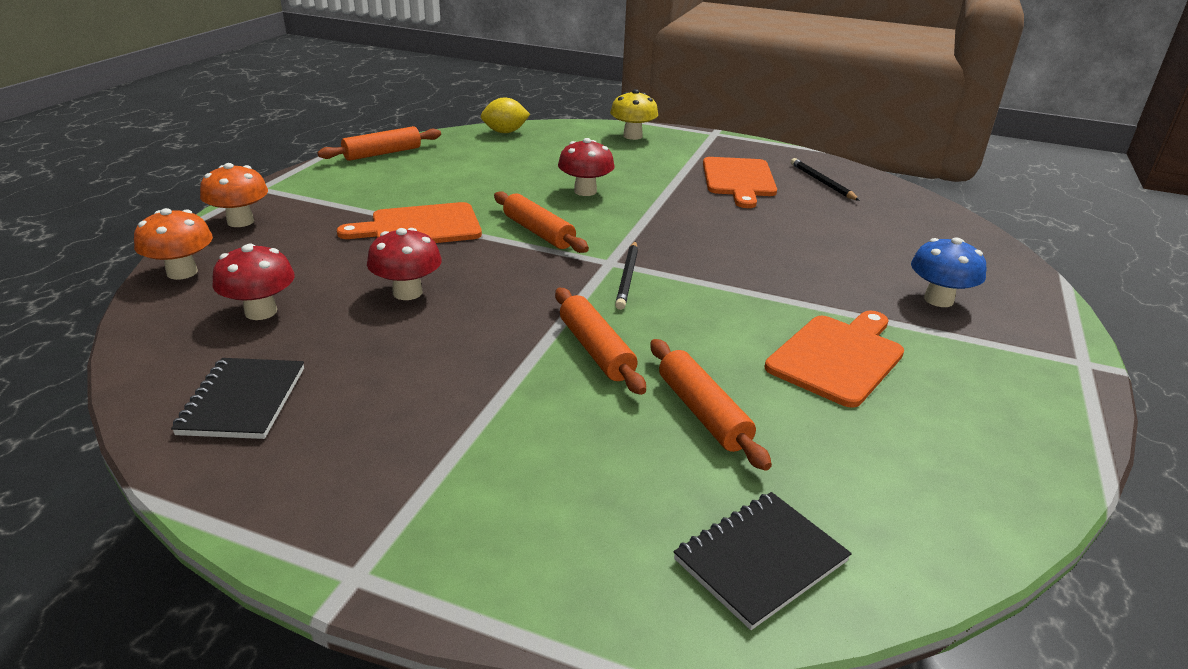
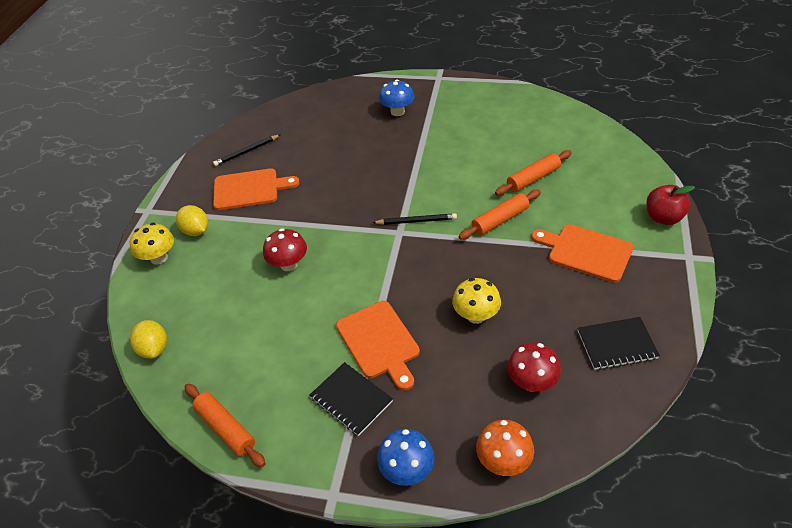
camera: 95 degrees left, 15 degrees up
(240, 221) = (407, 470): orange mushroom -> blue mushroom
(407, 292) = (476, 316): red mushroom -> yellow mushroom
(498, 579) = (663, 217): none -> red apple
(538, 232) = (367, 274): orange rolling pin -> none
(669, 152) = (196, 231): none -> yellow lemon
(760, 560) = (611, 156): black notebook -> black notebook (351, 400)
(838, 357) = (467, 142): orange cutting board -> orange cutting board (586, 252)

